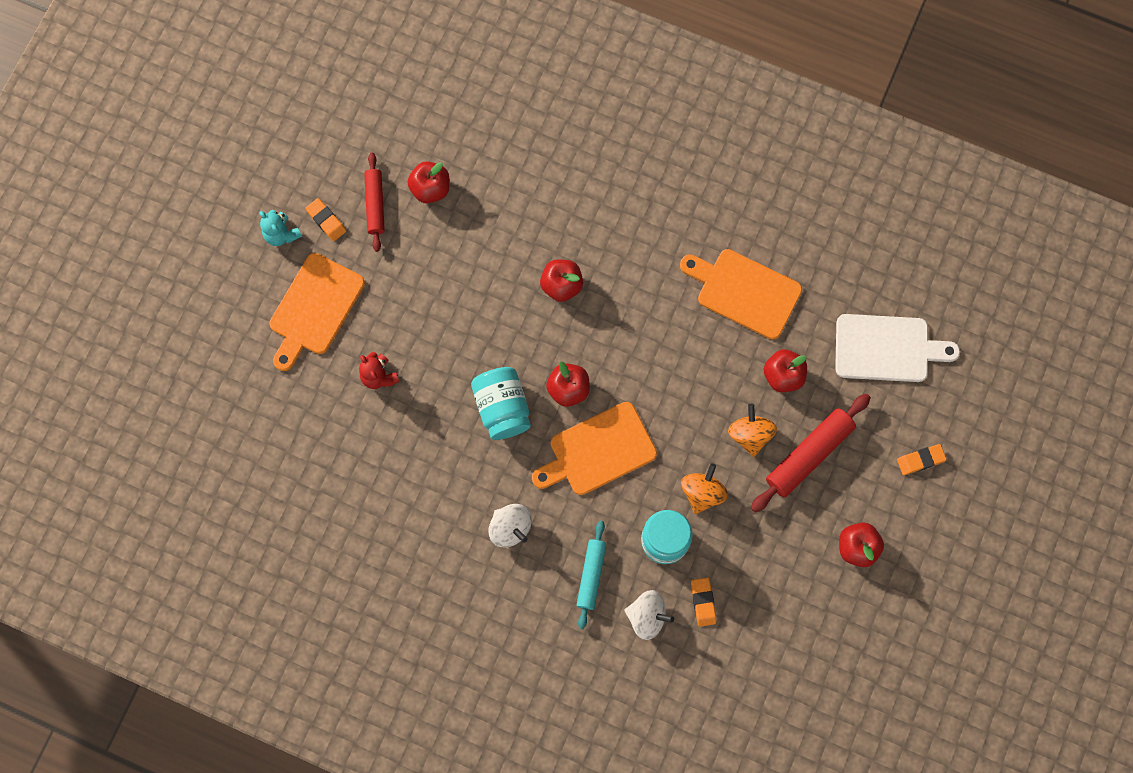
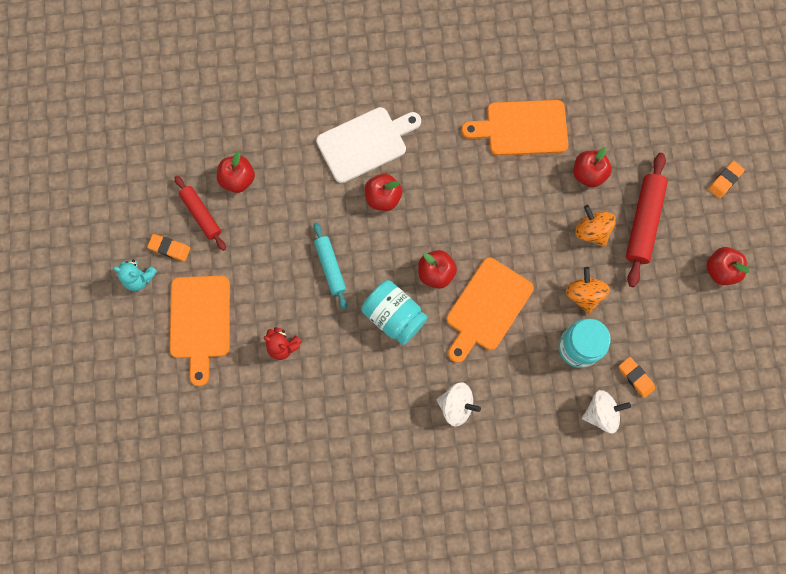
camera: 30 degrees left, 0 degrees up
(591, 575) = (540, 406): turquoise rolling pin -> turquoise rolling pin (330, 267)
(887, 349) = (650, 113): white cutting board -> white cutting board (365, 143)

